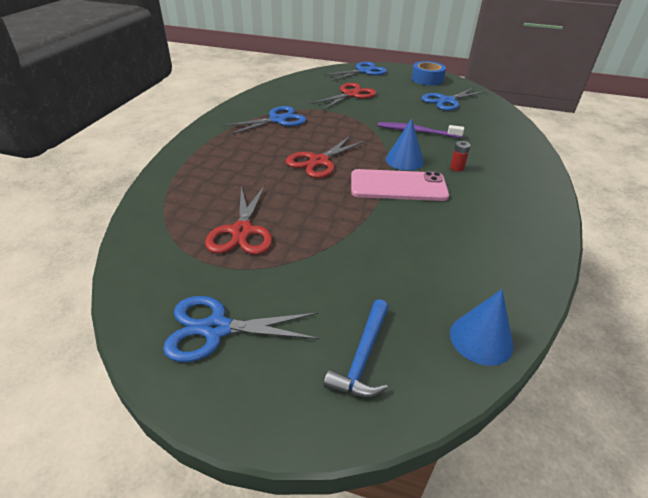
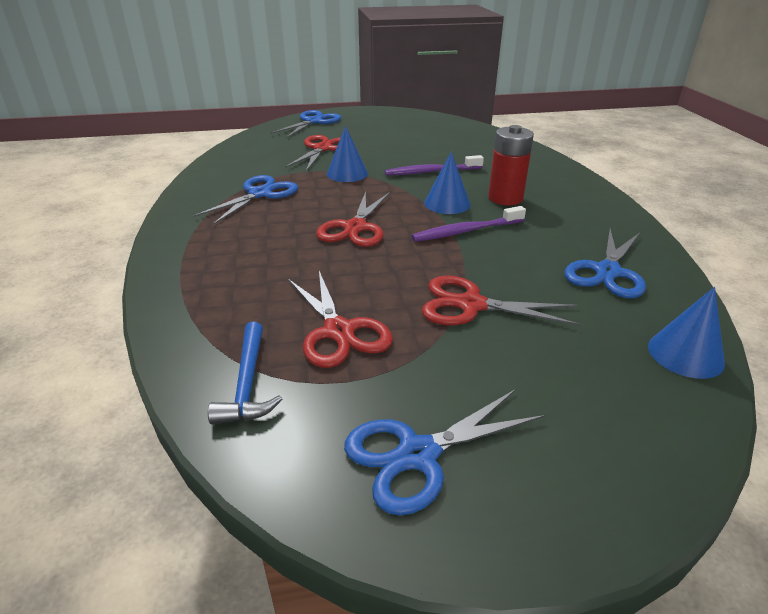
camera: 25 degrees left, 5 degrees down
(347, 243) = (471, 305): none -> red scissors
(351, 118) = (347, 173): none -> blue cone
(362, 357) = (602, 417): blue hammer -> blue hammer (248, 383)
(398, 186) = (466, 231): pink phone -> purple toothbrush
(427, 79) = (391, 117): blue tape -> none
(447, 101) = (432, 135): blue scissors -> blue scissors (607, 272)
(457, 168) = (505, 198): red battery -> red battery, size x2.15

